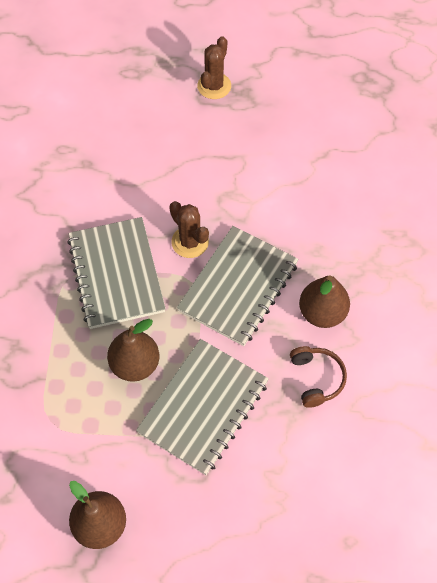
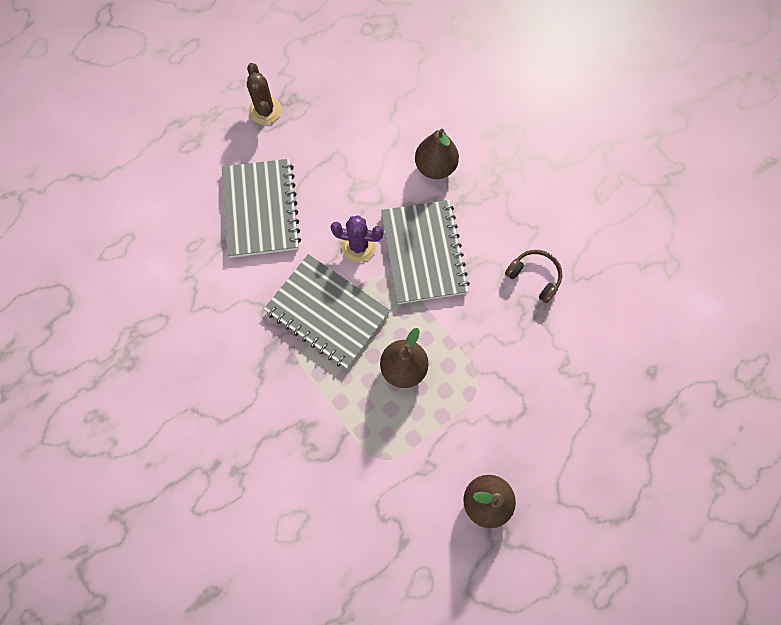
camera: 40 degrees left, 10 degrees up
(190, 242) = (358, 246): brown cactus -> purple cactus
(203, 407) = (479, 359): grey notebook -> grey notebook (261, 209)
(322, 313) = (497, 227): brown pear -> brown pear (435, 167)

